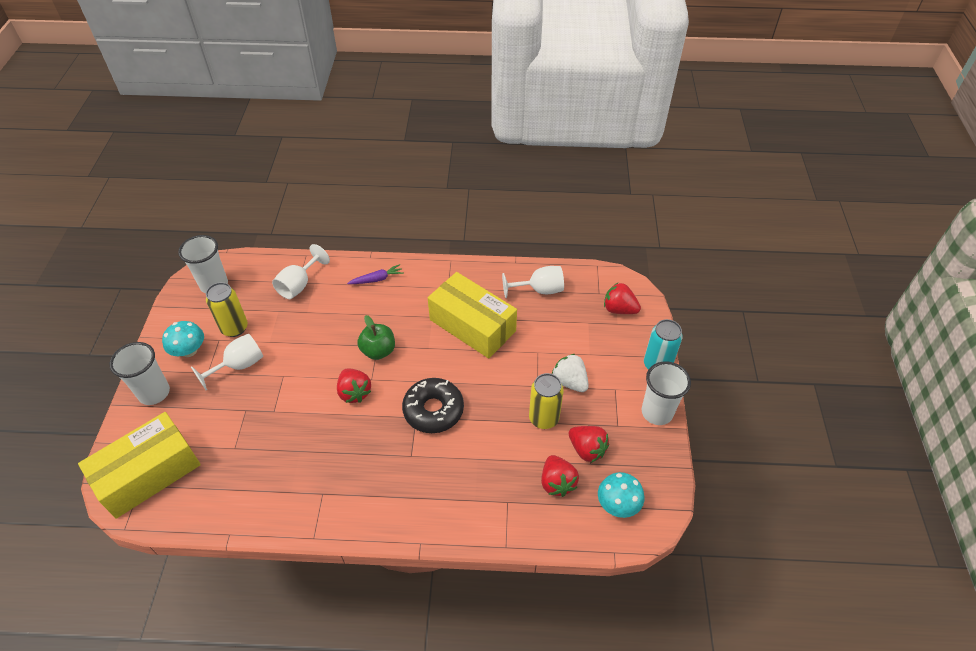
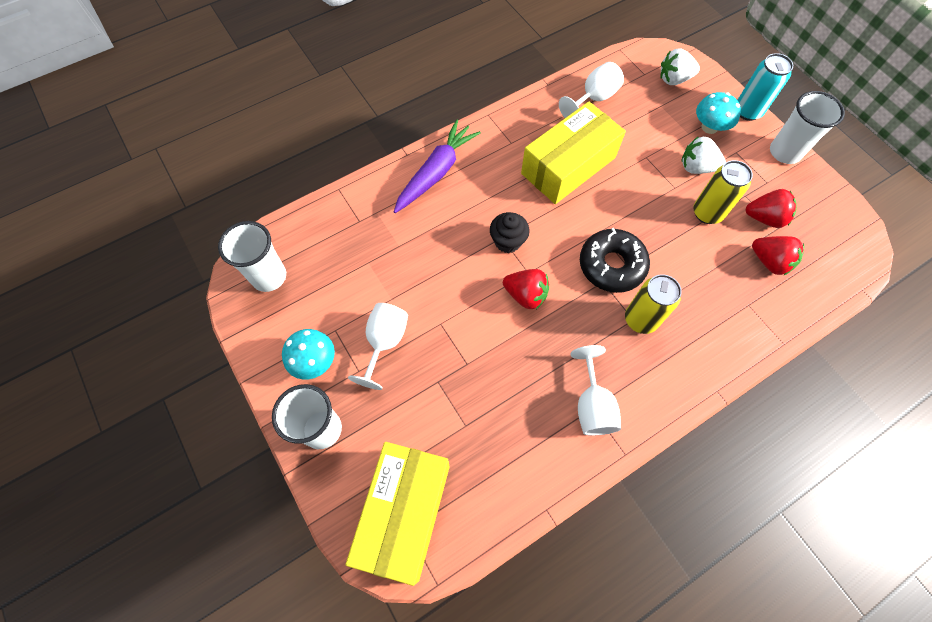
camera: 35 degrees left, 15 degrees up
(234, 328) = (340, 308): yellow can -> yellow can (640, 319)
(299, 285) = (363, 223): white goblet -> white goblet (592, 405)
(377, 279) = (436, 172): purple carrot -> purple carrot, size x1.88
(378, 351) = (507, 241): green apple -> black cupcake
(472, 325) = (568, 165): yellow box -> yellow box turned 45 degrees counterclockwise
(618, 504) = (829, 248): turquoise mushroom -> turquoise mushroom (709, 127)
(619, 309) = (674, 79): red strawberry -> white strawberry

